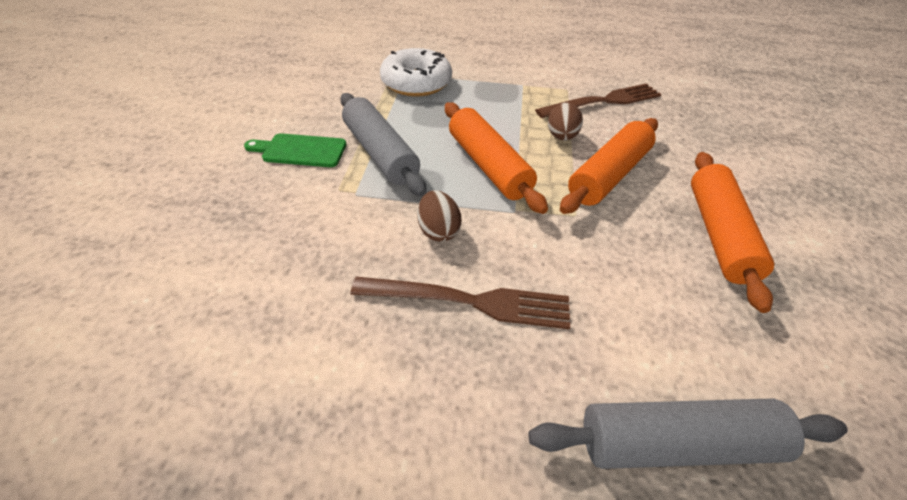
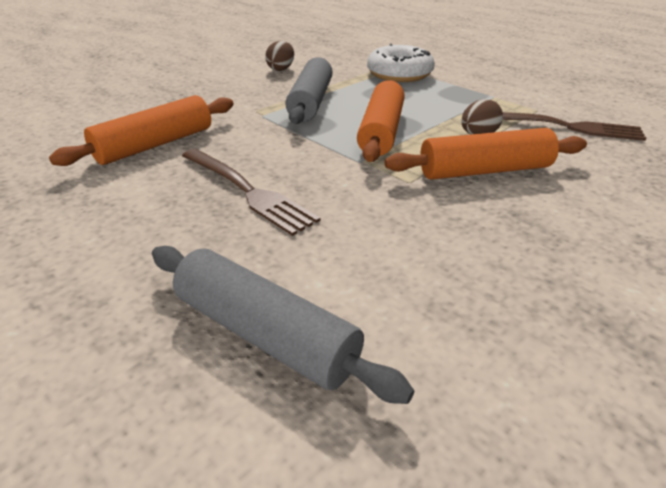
camera: 40 degrees right, 10 degrees down
(300, 151) = (262, 86): green cutting board -> none
(438, 231) = (285, 151): brown egg -> brown egg (281, 69)
(719, 234) = (541, 247): orange rolling pin -> orange rolling pin (155, 145)

